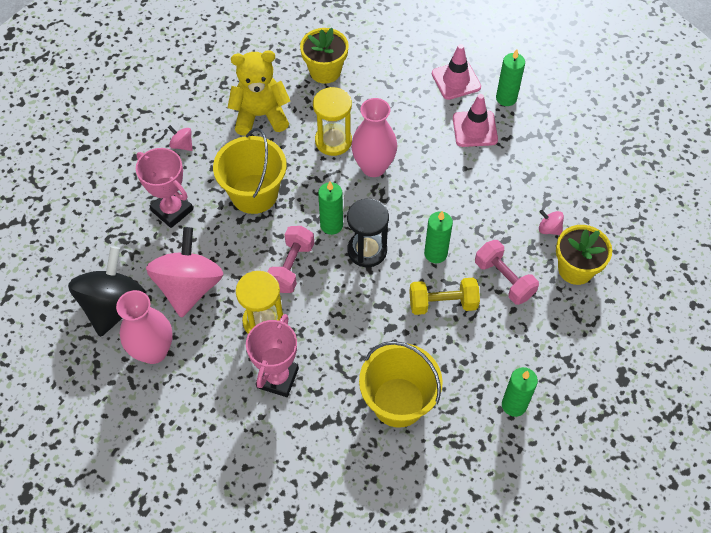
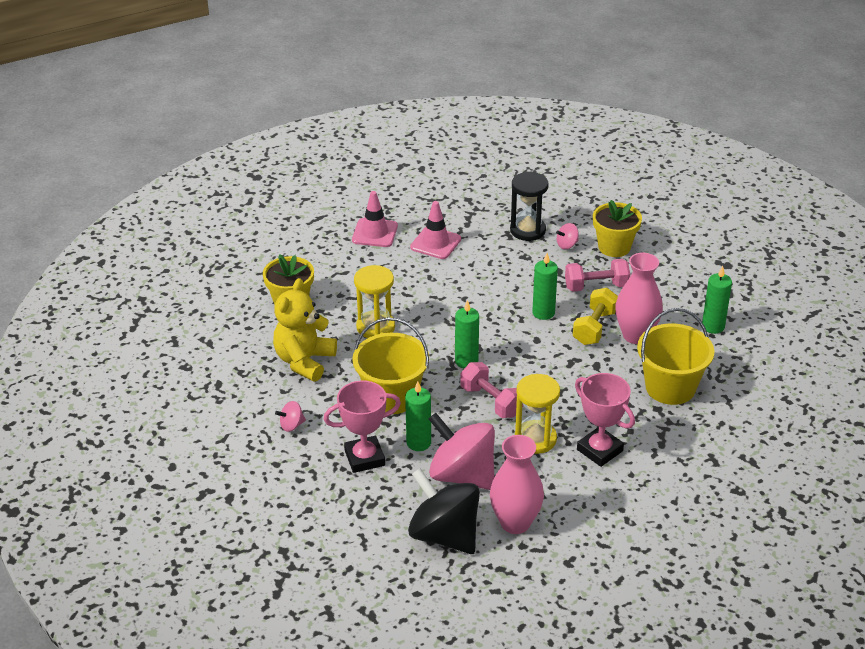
camera: 60 degrees left, 20 degrees down
(367, 250) = (510, 350): black hourglass -> black hourglass (527, 230)
(373, 167) = (425, 314): pink vase -> pink vase (635, 335)
(506, 98) = (419, 214): green candle -> green candle (418, 443)

